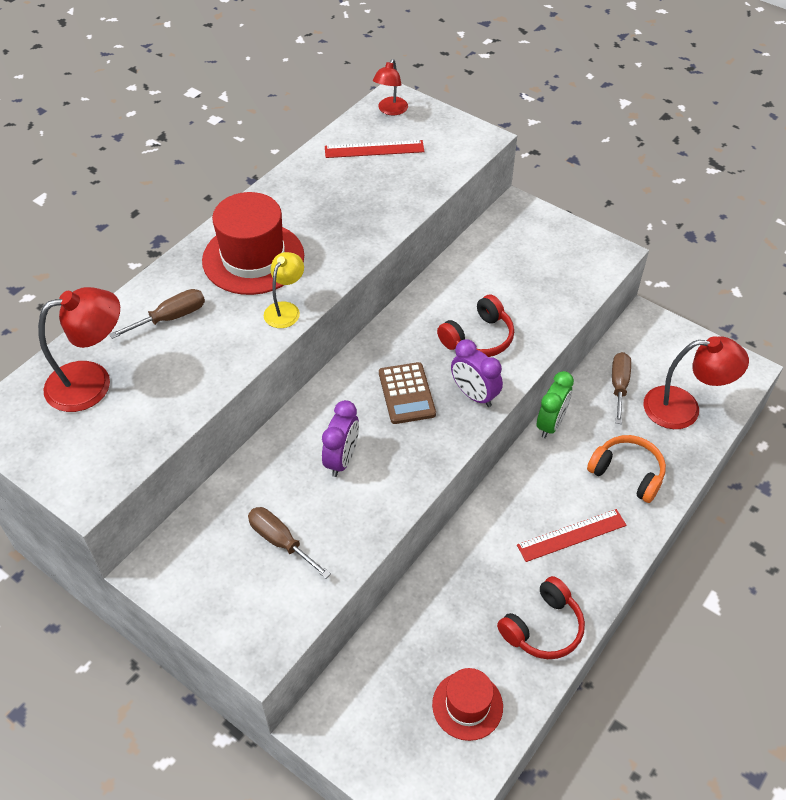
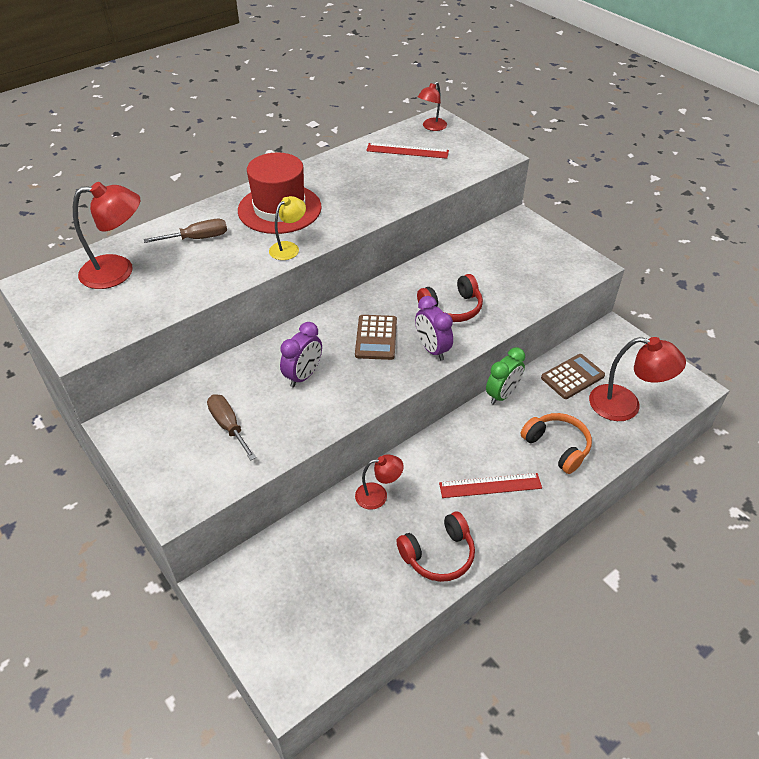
camera: 15 degrees right, 5 degrees down
(456, 575) = (378, 495): none -> red lamp
(467, 705) = (349, 602): red hat -> none
(619, 386) = (572, 377): brown screwdriver -> brown calculator

